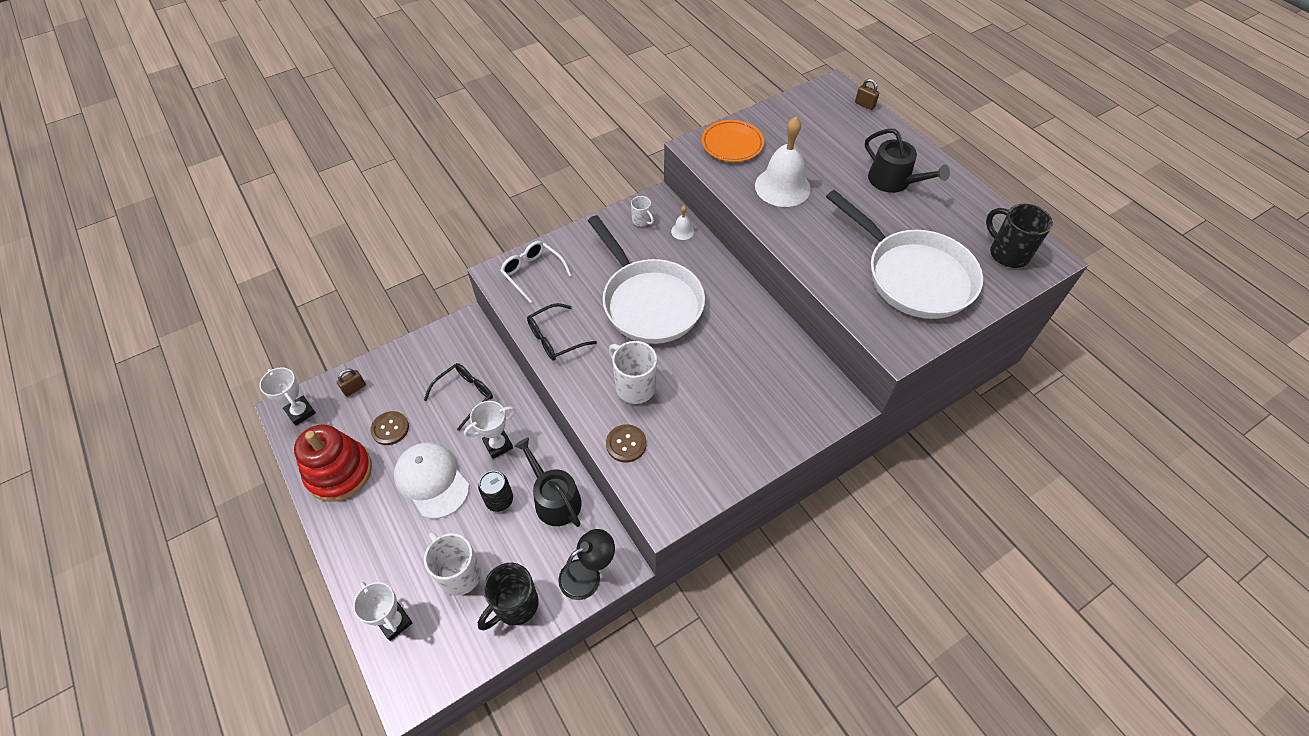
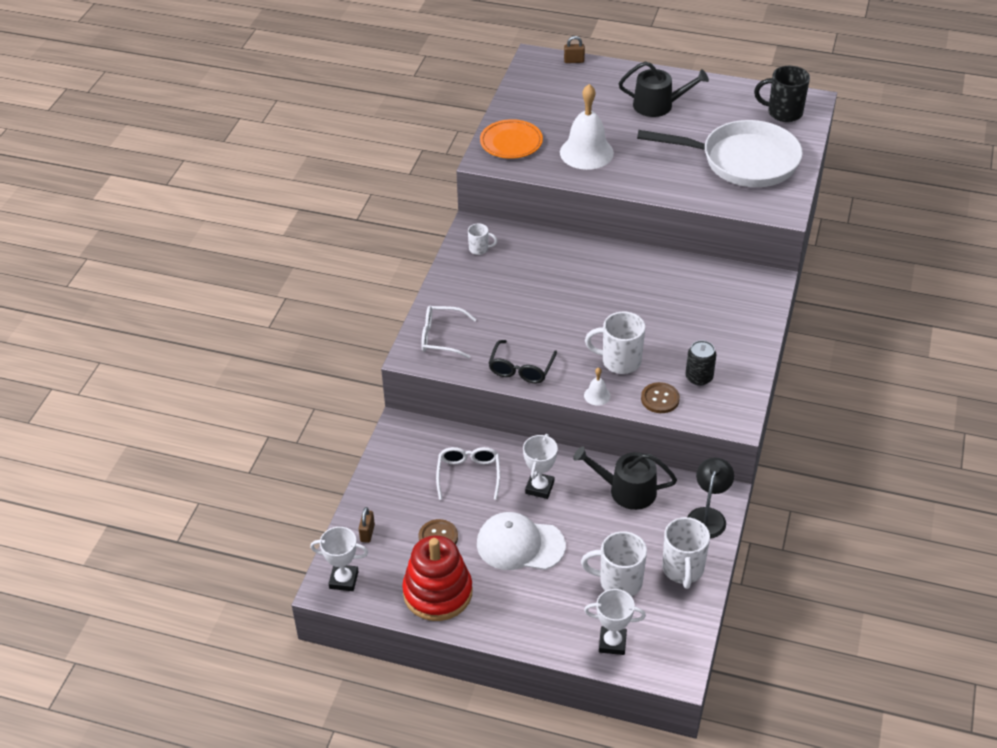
camera: 40 degrees left, 10 degrees down
(465, 396) = (468, 475): black glasses -> white glasses
(499, 500) = (588, 519): black can -> black can (699, 377)
(515, 605) = (683, 569): black mug -> white mug
(648, 302) = (558, 301): white pan -> none
(682, 231) = (521, 238): white bell -> white bell (597, 395)

